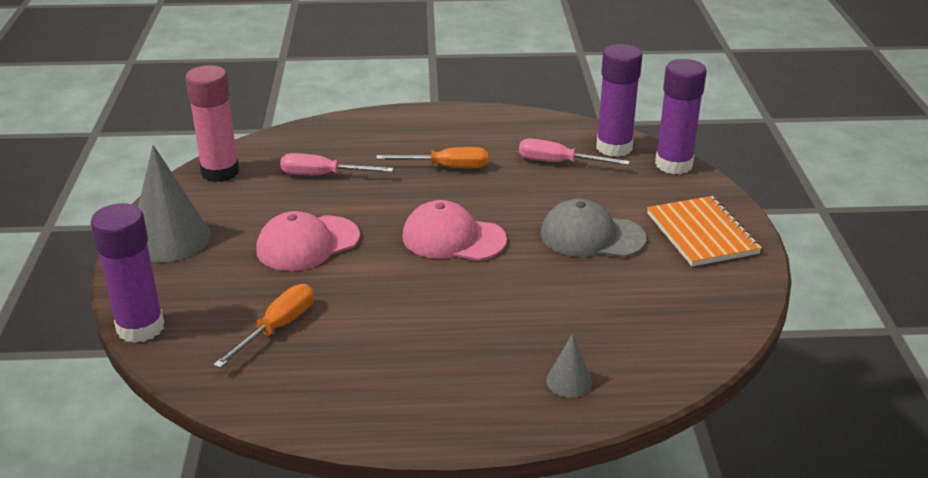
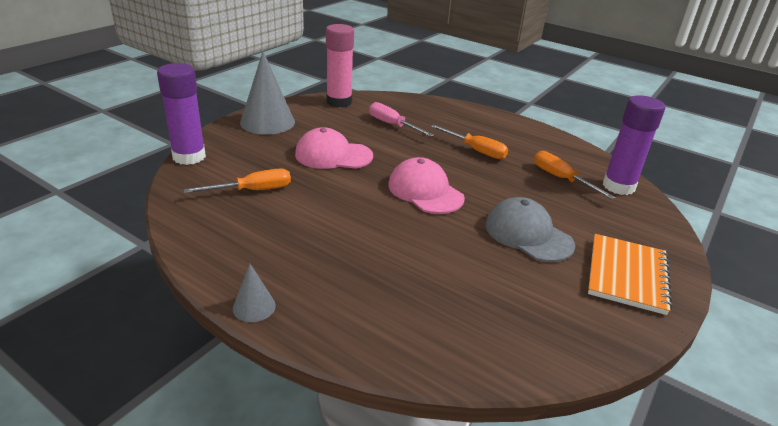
camera: 35 degrees right, 0 degrees up
(559, 163) = (561, 179): pink screwdriver -> orange screwdriver
(569, 381) = (382, 323): grey cone -> grey cone (254, 307)
(673, 164) = (658, 217): purple glue stick -> none

